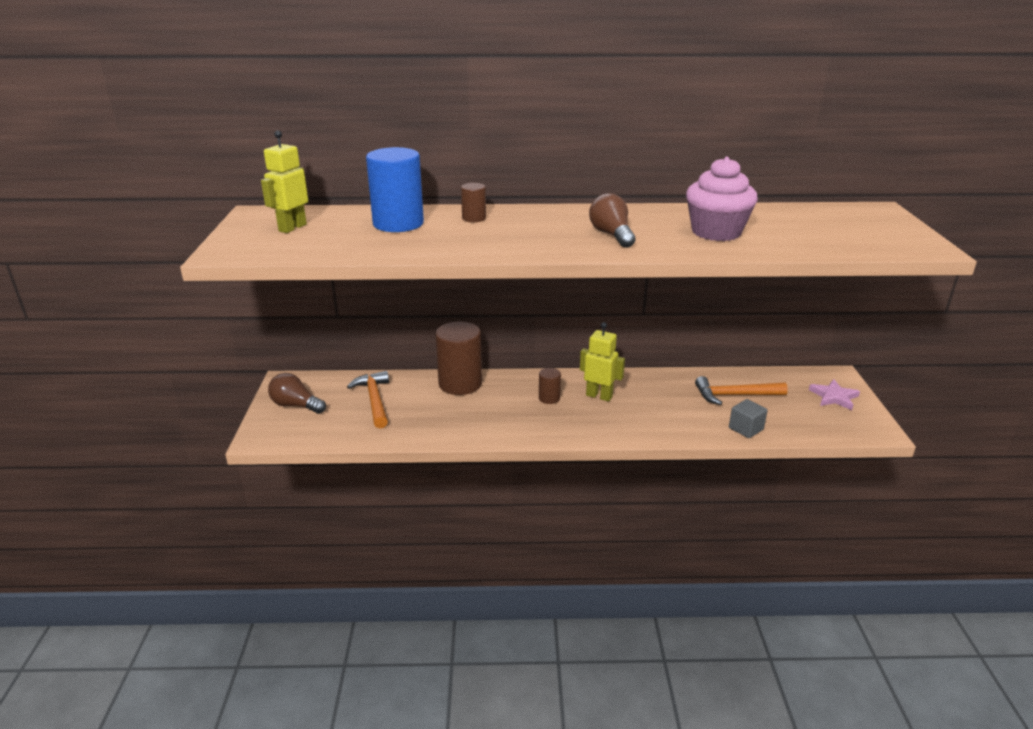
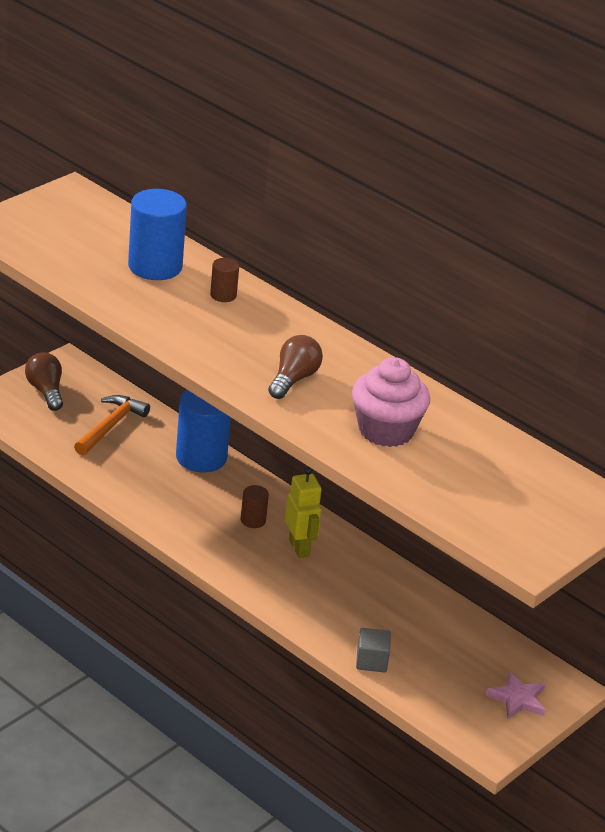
camera: 40 degrees right, 5 degrees up
(292, 228) = (72, 225): yellow robot -> none
(460, 384) = (201, 457): brown cylinder -> blue cylinder
(735, 395) = (424, 632): orange hammer -> none

